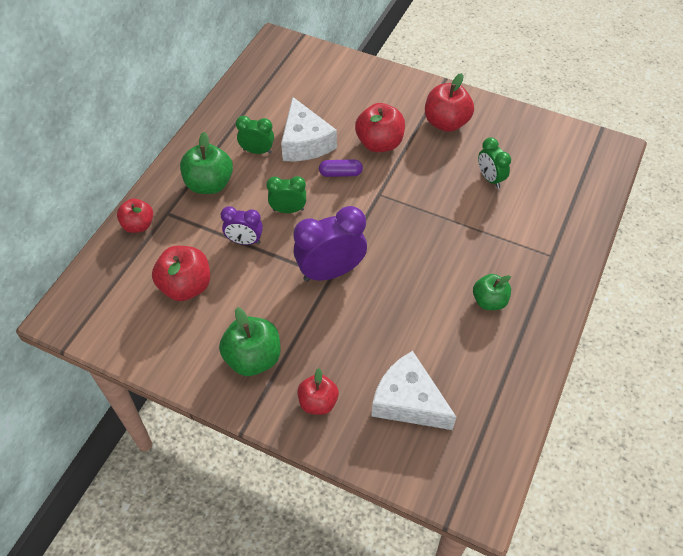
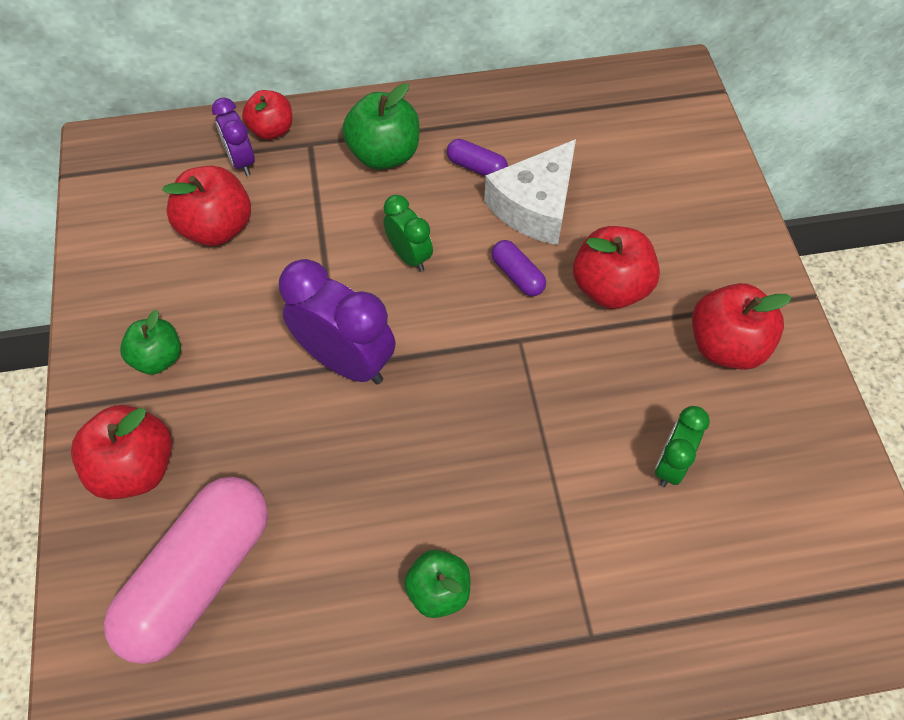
camera: 55 degrees right, 5 degrees up
(244, 241) = (325, 242): purple clock -> purple clock (241, 161)
(253, 358) = (158, 358): green apple -> green apple, size x0.66
(257, 151) = (476, 167): green clock -> purple capsule
(318, 402) = (135, 468): red apple -> red apple, size x1.52
(408, 401) = (199, 576): white cheese -> pink capsule

